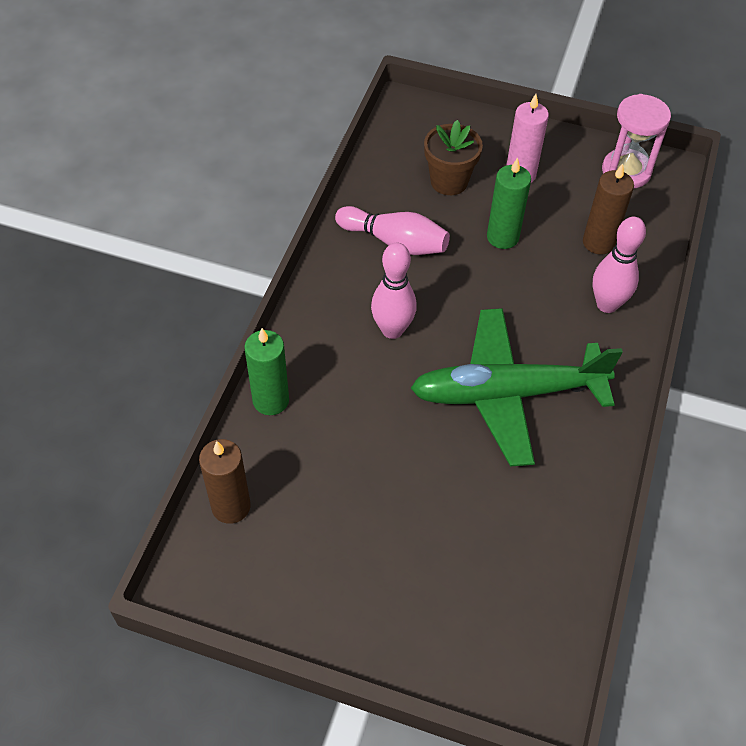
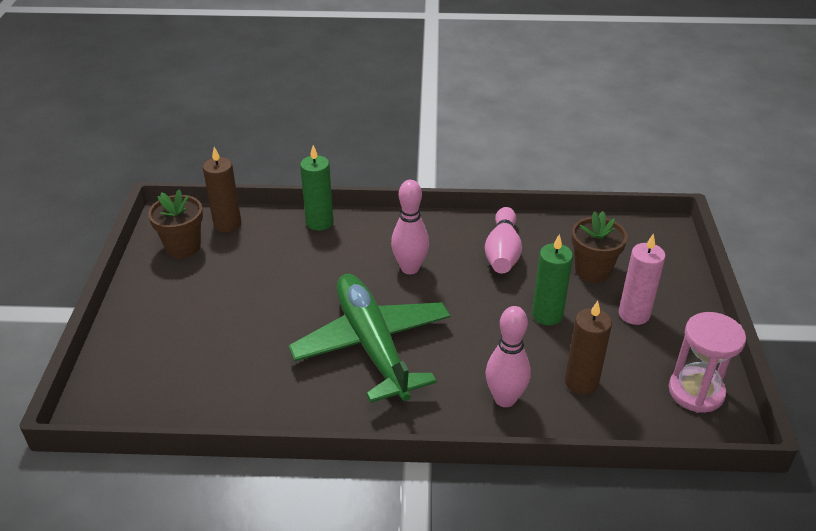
camera: 75 degrees right, 15 degrees down
(260, 567) = (183, 247): none -> brown flower pot

